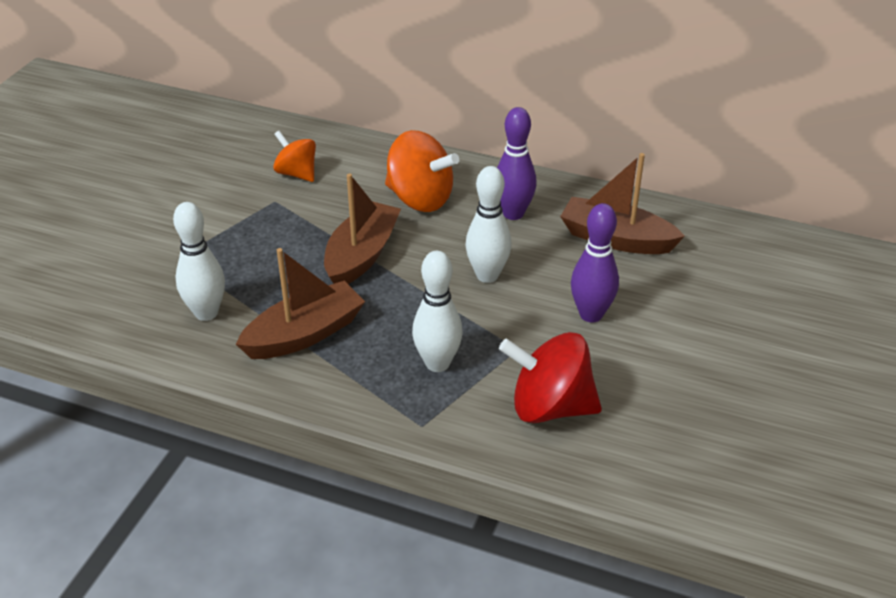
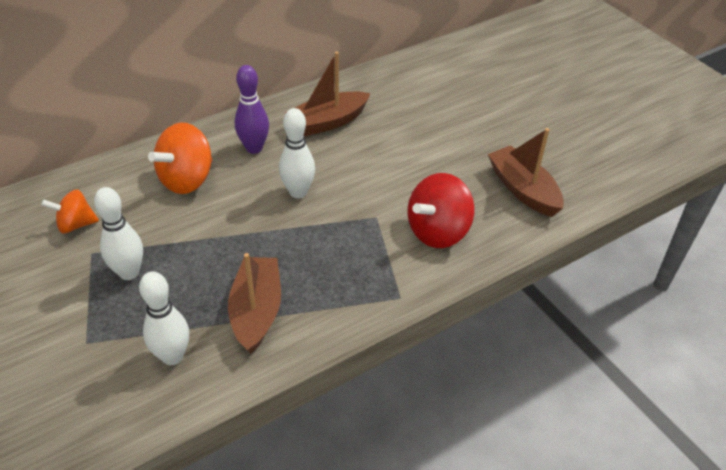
camera: 55 degrees left, 5 degrees up
(361, 255) = (209, 239): brown boat -> brown boat (523, 190)
(420, 199) = (187, 180): orange spinning top -> orange spinning top turned 150 degrees clockwise
(437, 363) = (353, 259): white bowling pin -> white bowling pin (129, 273)
(591, 314) = (380, 170): purple bowling pin -> none

